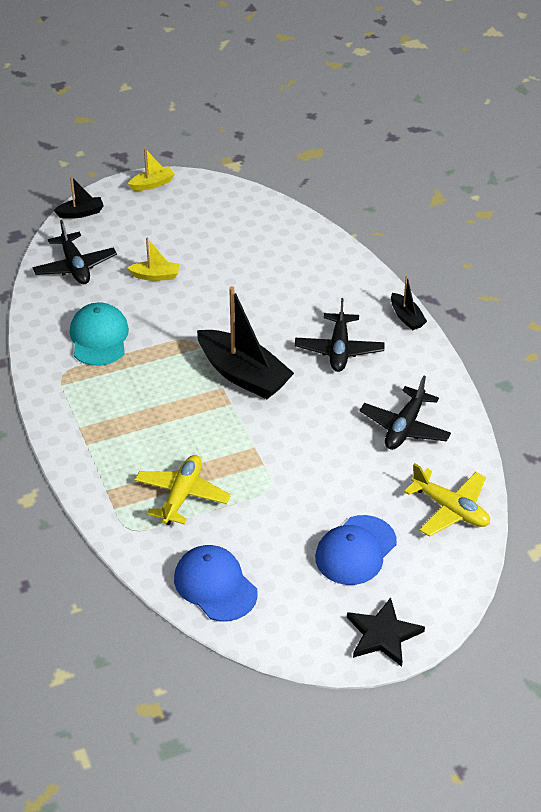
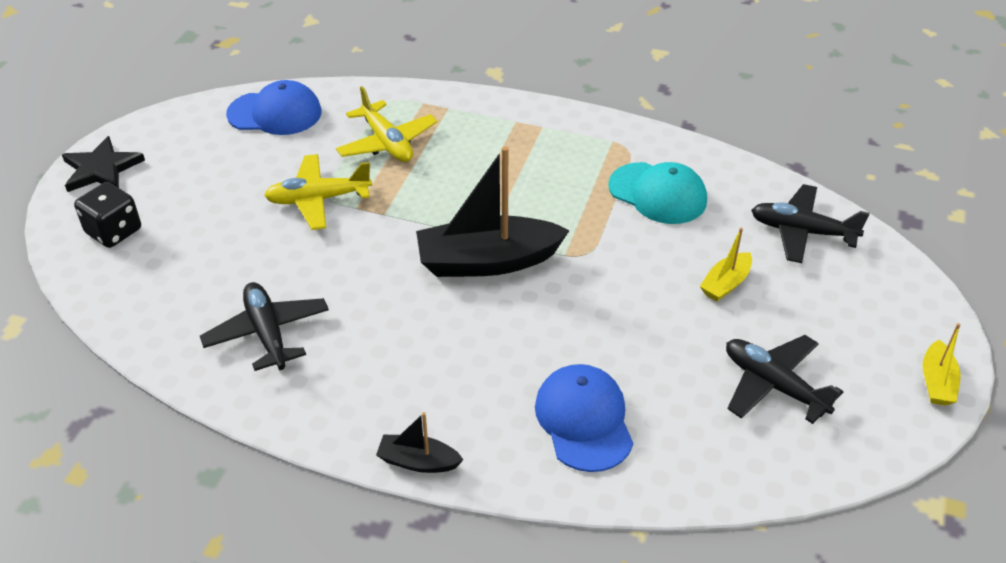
camera: 130 degrees right, 0 degrees up
(81, 213) = (914, 285): black boat -> none
(339, 350) = (437, 359): black plane -> black plane (773, 385)
(355, 550) = (191, 204): blue cap -> blue cap (584, 420)
(423, 568) = (114, 231): none -> black dice
(450, 509) = (137, 293): yellow plane -> yellow plane (318, 199)

